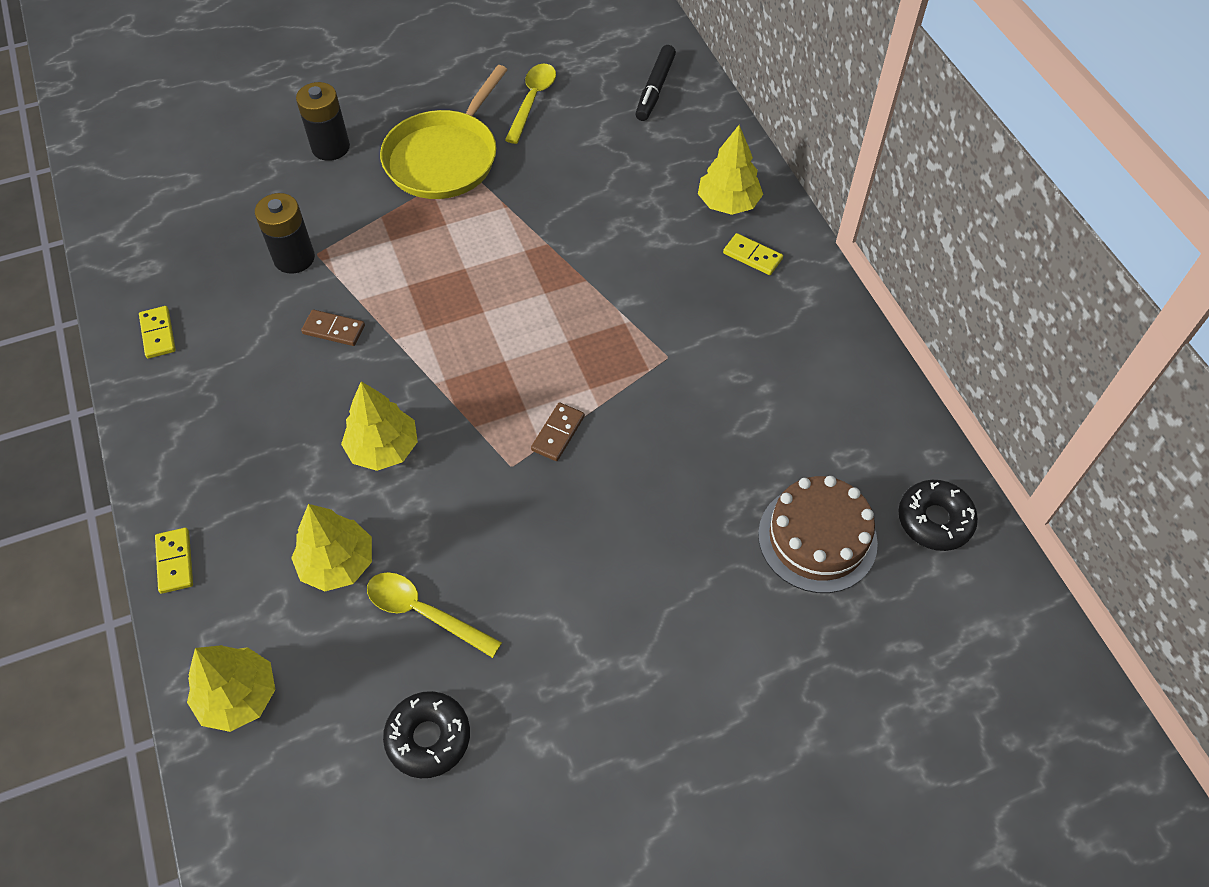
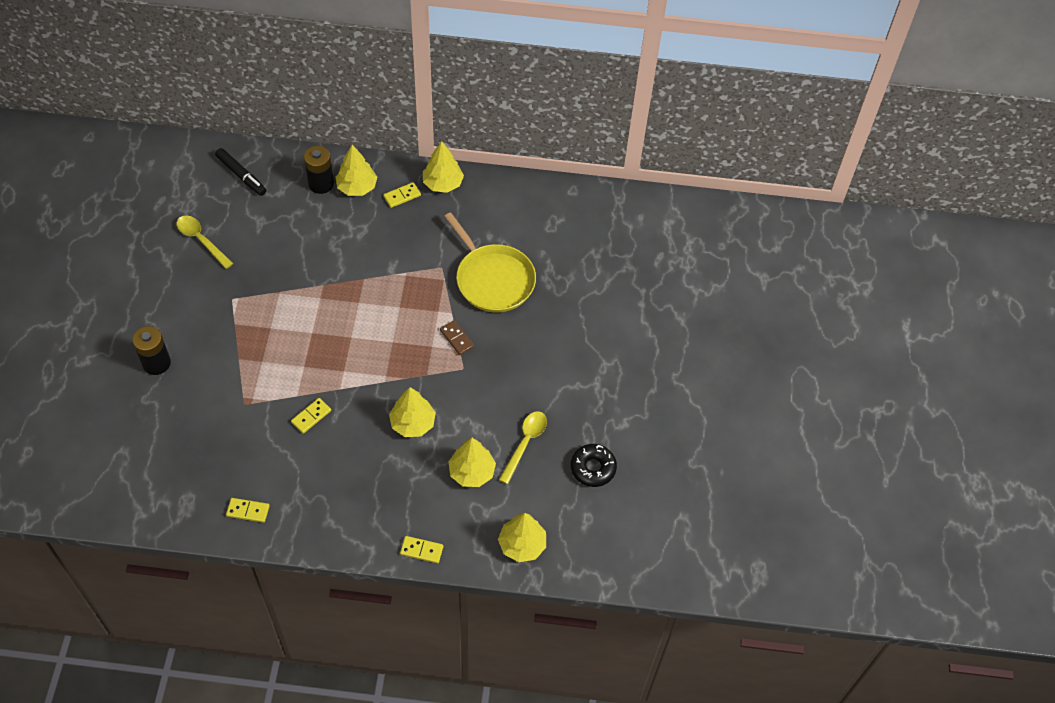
camera: 65 degrees left, 0 degrees up
(294, 258) = (239, 417): black battery -> black battery (321, 184)
(334, 329) = (311, 416): brown domino -> yellow domino
(424, 613) = (525, 443): yellow spoon -> yellow spoon turned 150 degrees clockwise
(444, 158) = (214, 306): yellow pan -> yellow pan (493, 279)
(811, 290) = (443, 183): none -> yellow tree
(817, 538) = (586, 261): brown cake -> none
(934, 520) = (605, 211): black donut -> none

